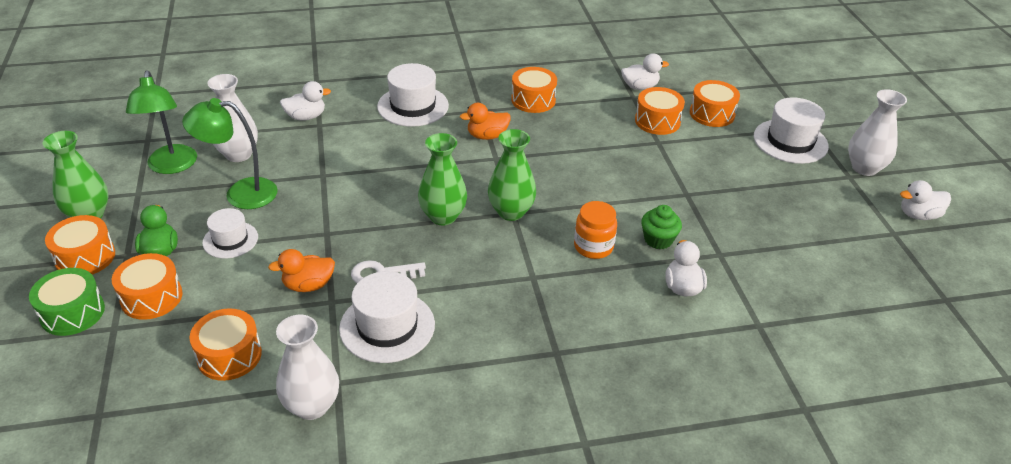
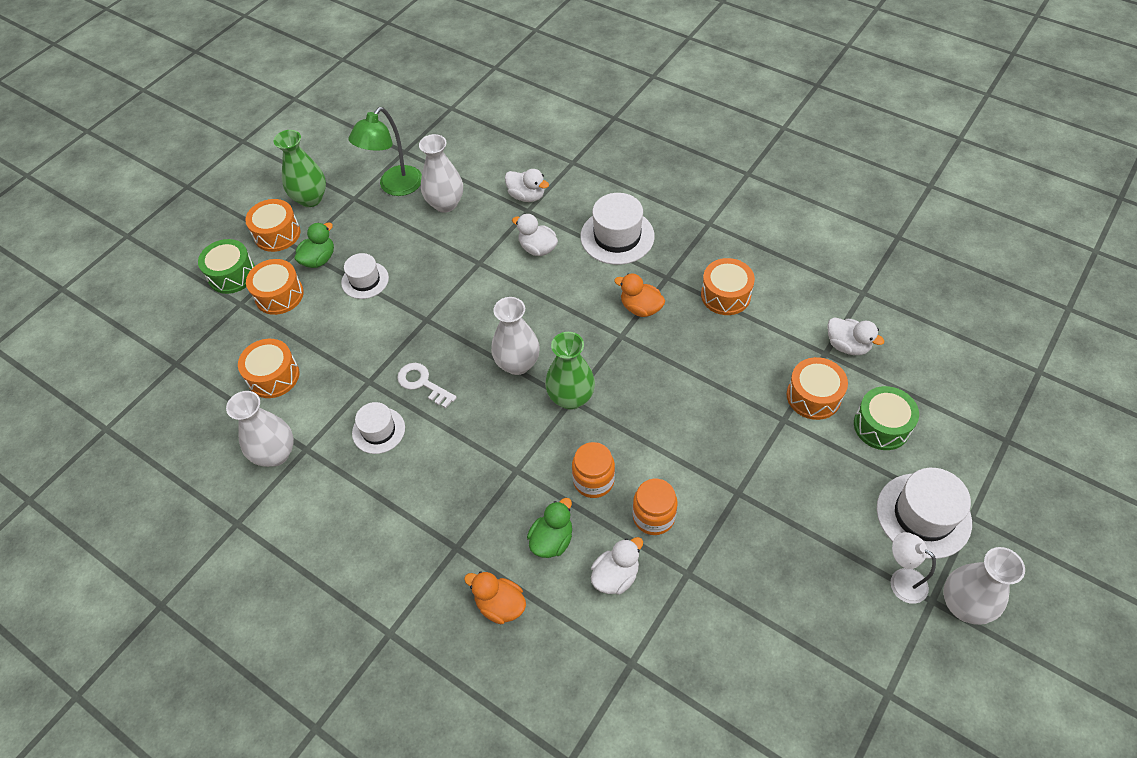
camera: 50 degrees right, 15 degrees up
(240, 193) = (411, 242): green lamp -> none
(308, 285) = (369, 356): orange duck -> orange duck (500, 605)
(387, 326) = (378, 430): white hat -> white hat, size x0.63
(443, 216) = (517, 364): green vase -> white vase
(615, 298) = (552, 540): none -> green duck
(658, 240) = (653, 516): green cupcake -> orange jar
(712, 114) = (881, 426): orange drum -> green drum
(824, 177) = (901, 580): none -> white lamp
(918, 215) = (946, 699): white duck -> white duck (537, 248)

